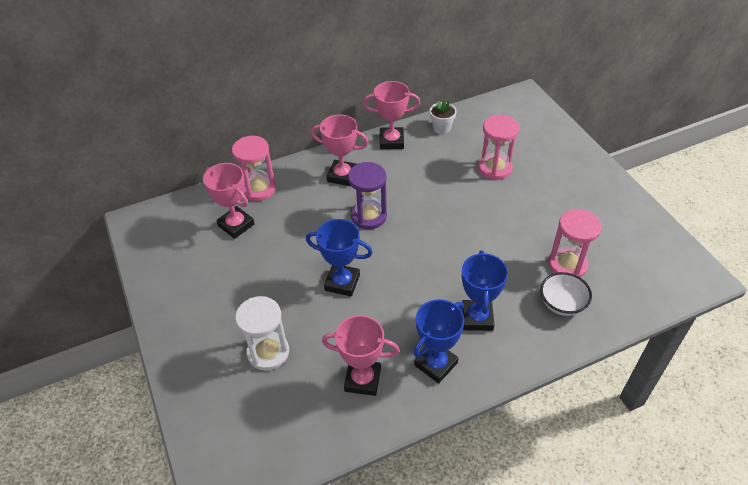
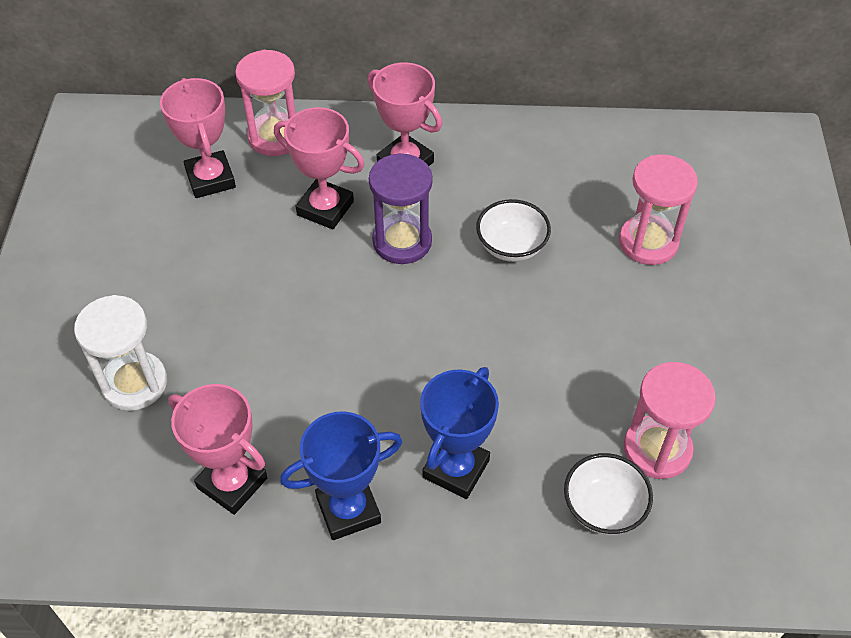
camera: 25 degrees right, 5 degrees up
(342, 282) = (298, 327): blue trophy -> none
(391, 141) = (515, 136): pink trophy -> pink trophy (325, 208)
(428, 196) = (511, 246): none -> white bowl
(441, 128) = (607, 144): white flower pot -> none

